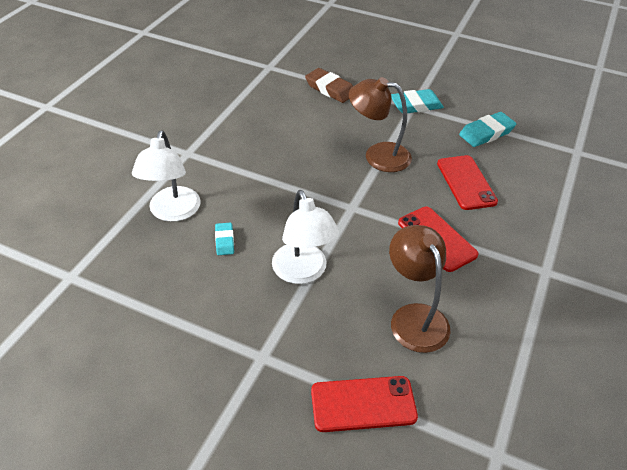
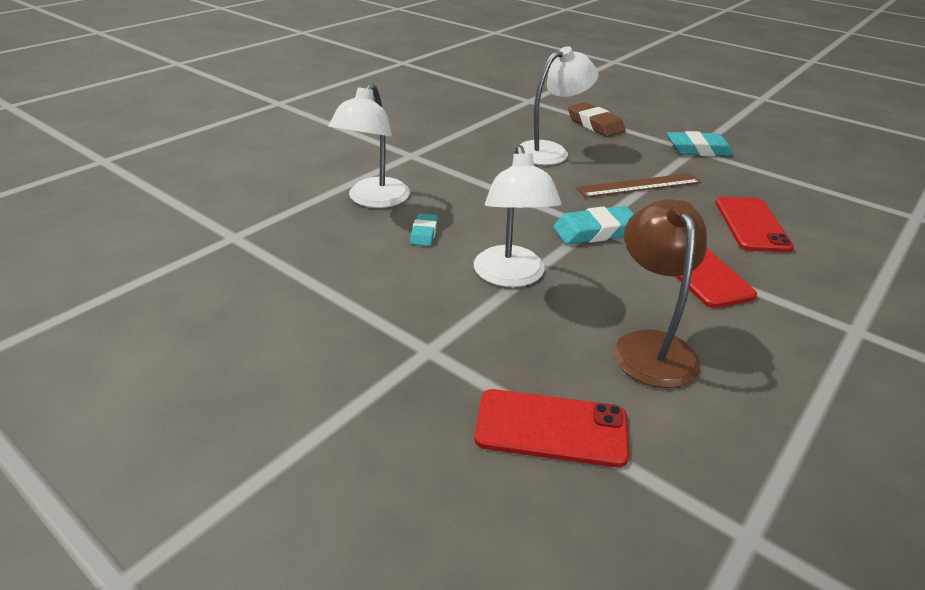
camera: 15 degrees right, 10 degrees down
(301, 128) = (550, 151): none -> white lamp
(378, 155) = (639, 185): brown lamp -> brown ruler
(486, 133) = (788, 184): turquoise eraser -> turquoise eraser (595, 231)

